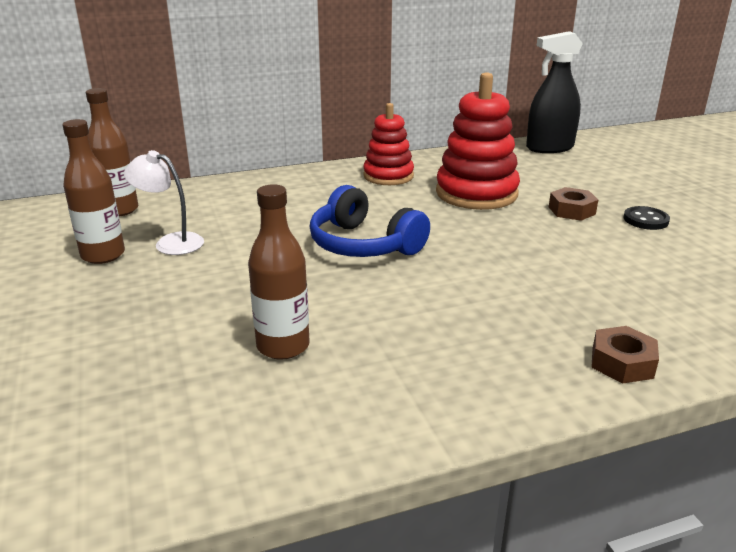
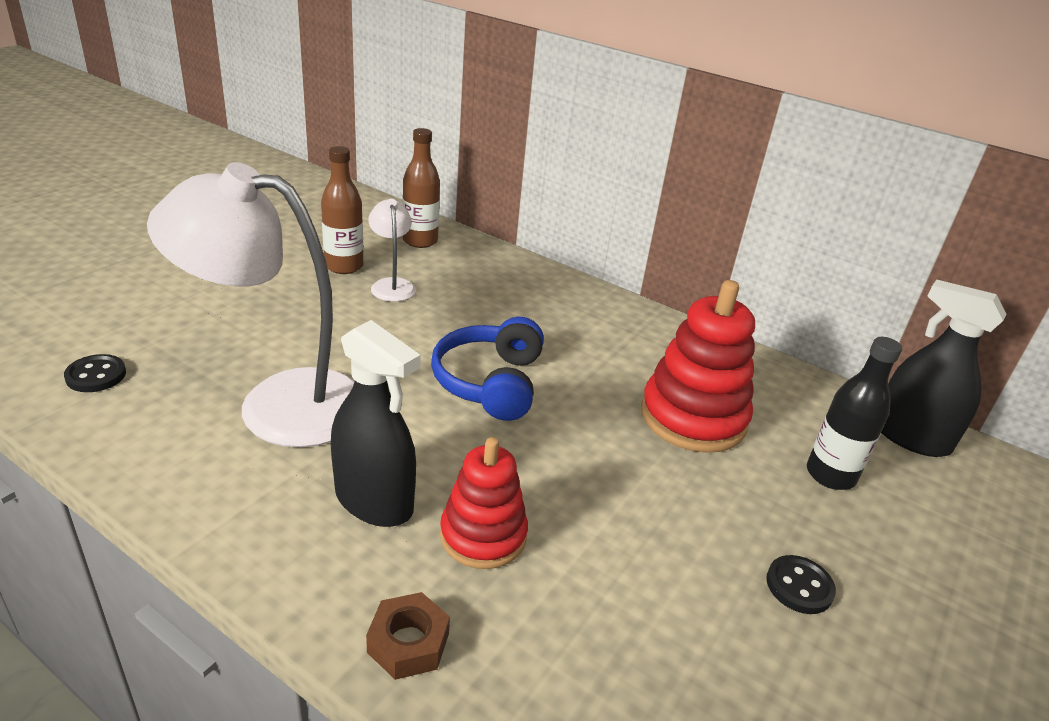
camera: 50 degrees right, 5 degrees up
(93, 453) = (96, 375): none -> black button
(283, 346) = (278, 403): brown bottle -> white lamp
(388, 176) = (657, 345): red stacking toy -> red stacking toy (483, 535)
(460, 334) = (374, 501): none -> black spray bottle
(563, 178) = (830, 475): none -> black bottle
(571, 210) = (742, 507): brown nut -> none

